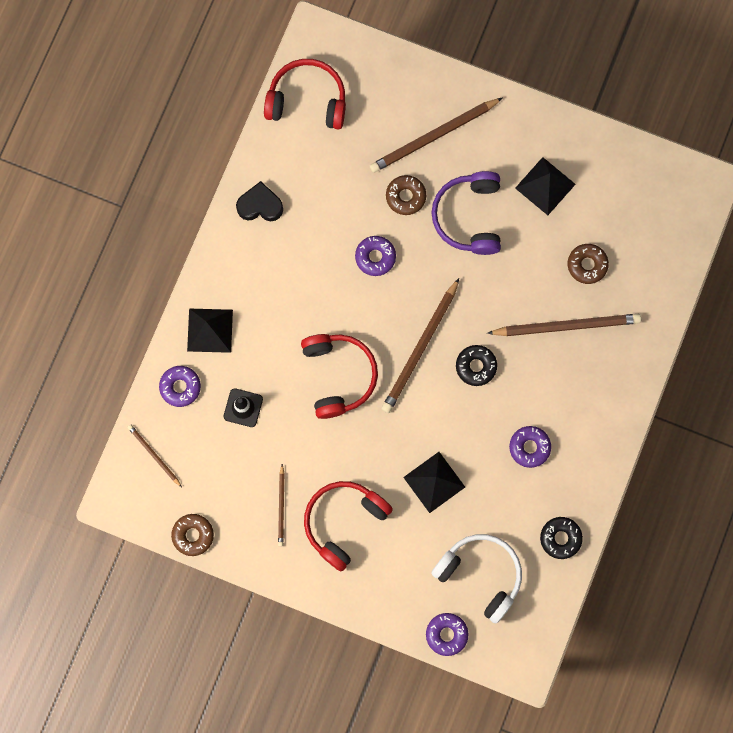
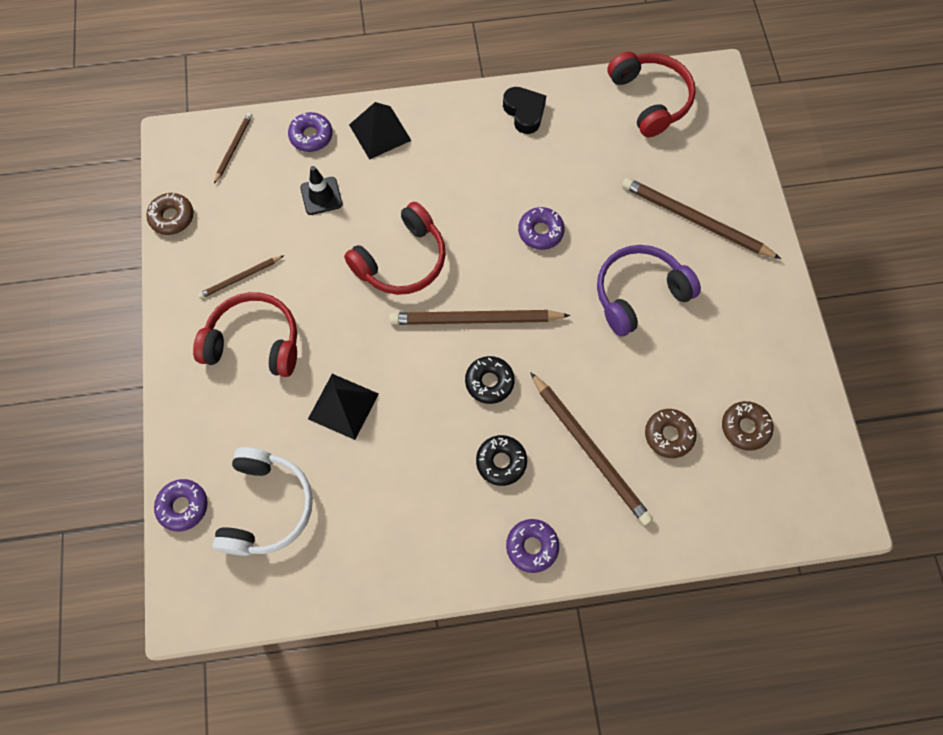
camera: 60 degrees right, 10 degrees down
(405, 196) = (618, 227): brown donut -> brown donut (745, 427)
(529, 447) = (435, 483): purple donut -> purple donut (532, 546)
(545, 186) = (721, 348): black pyramid -> none
(560, 538) = (352, 571): black donut -> black donut (501, 462)

